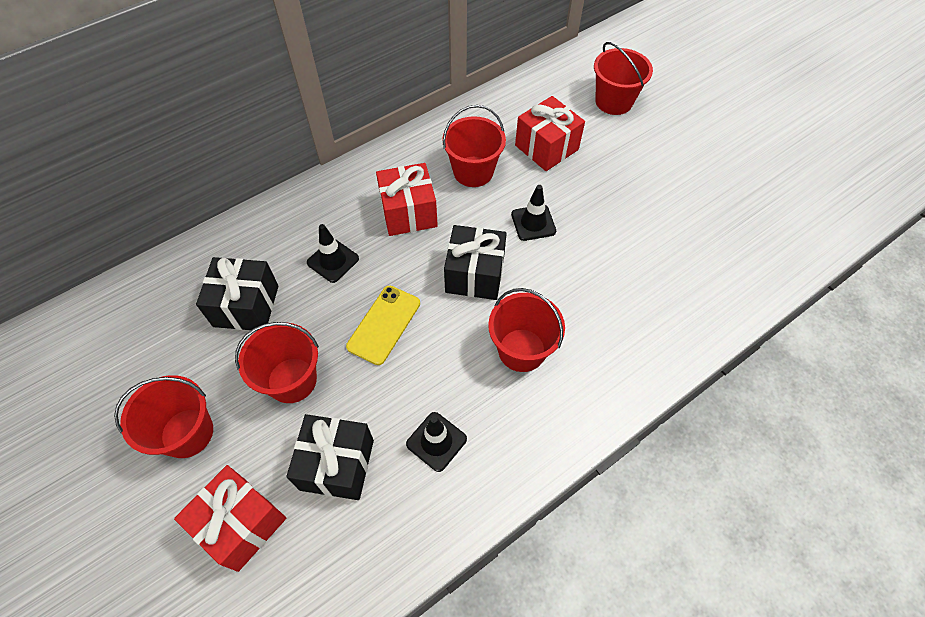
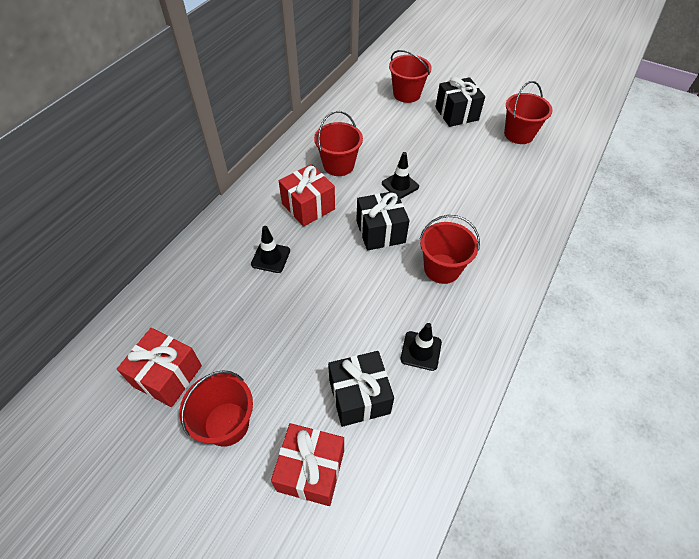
camera: 25 degrees left, 5 degrees down
(246, 306) = (220, 313): black gift -> black gift (456, 114)
(292, 380) = (289, 352): red bucket -> red bucket (518, 134)
(384, 324) = (336, 287): yellow phone -> none
(546, 147) = (380, 135): red gift -> red gift (167, 376)

